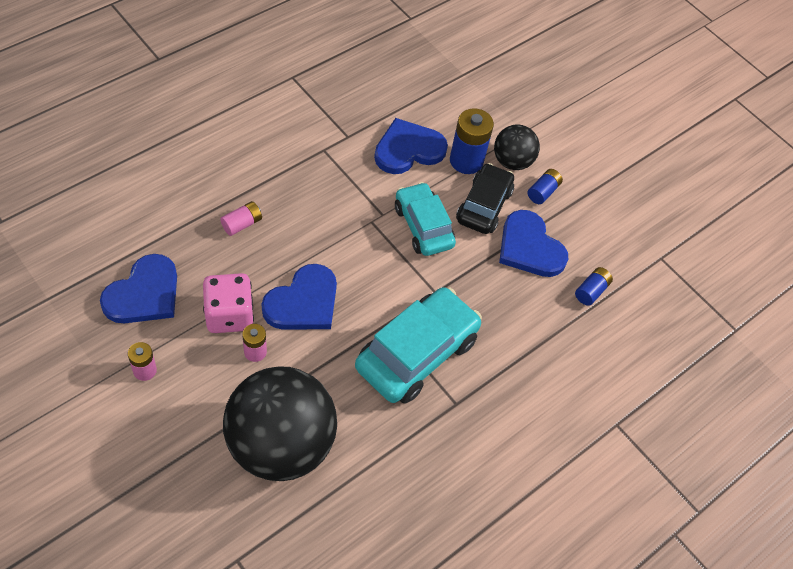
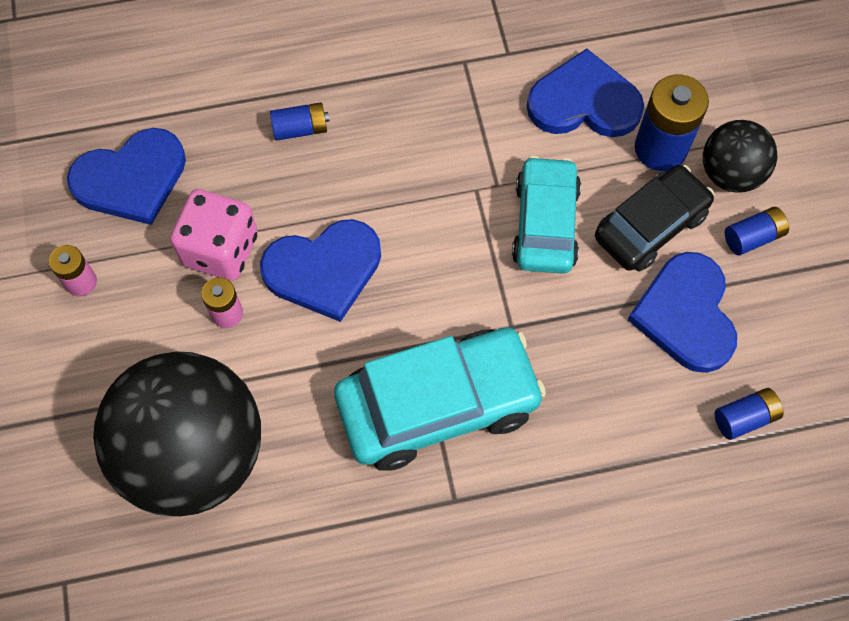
camera: 35 degrees right, 10 degrees up
(242, 224) = (300, 129): pink battery -> blue battery

